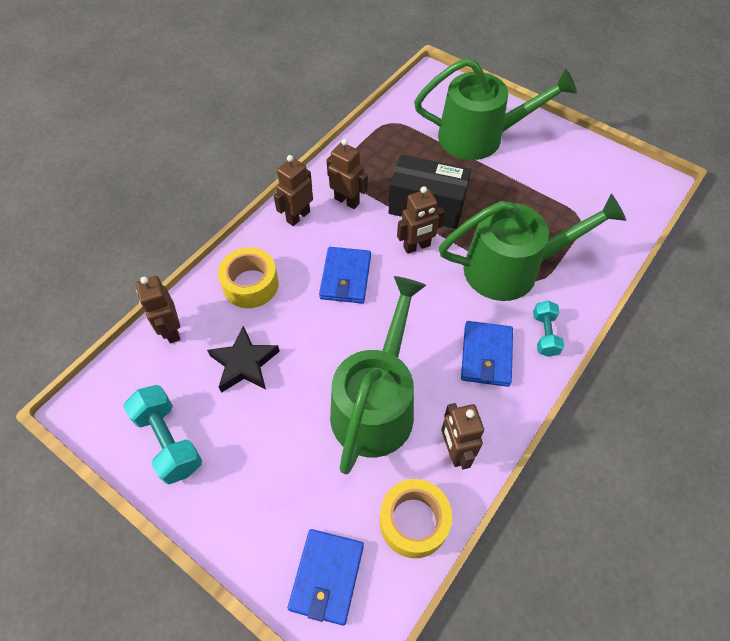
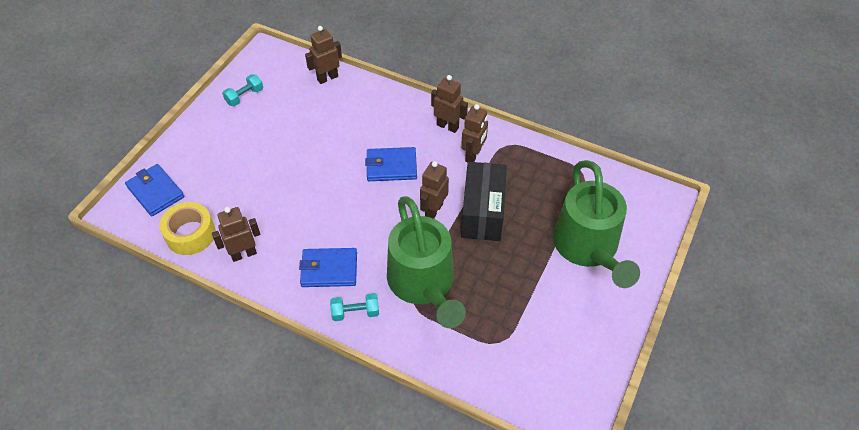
camera: 80 degrees right, 5 degrees down
(169, 441) = (244, 96): turquoise dumbbell -> turquoise dumbbell, size x0.62
(244, 363) = (305, 121): black star -> none
(250, 284) = (374, 111): yellow tape -> none
(327, 576) = (155, 192): blue wallet -> blue wallet turned 45 degrees clockwise
(376, 403) = (279, 201): green watering can -> none
(417, 246) = (433, 210): brown robot -> brown robot turned 60 degrees clockwise

